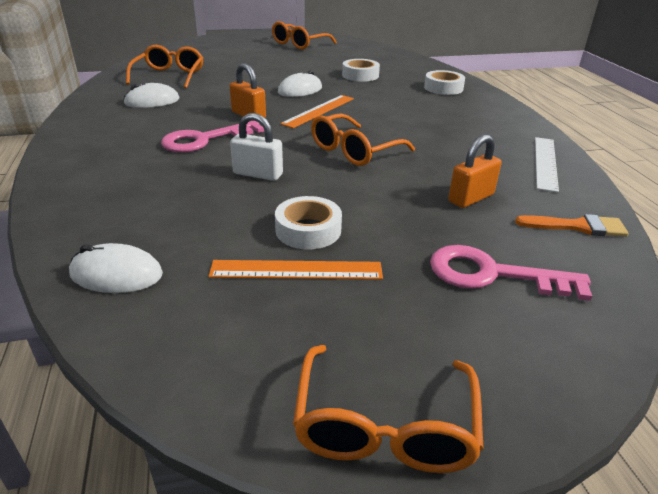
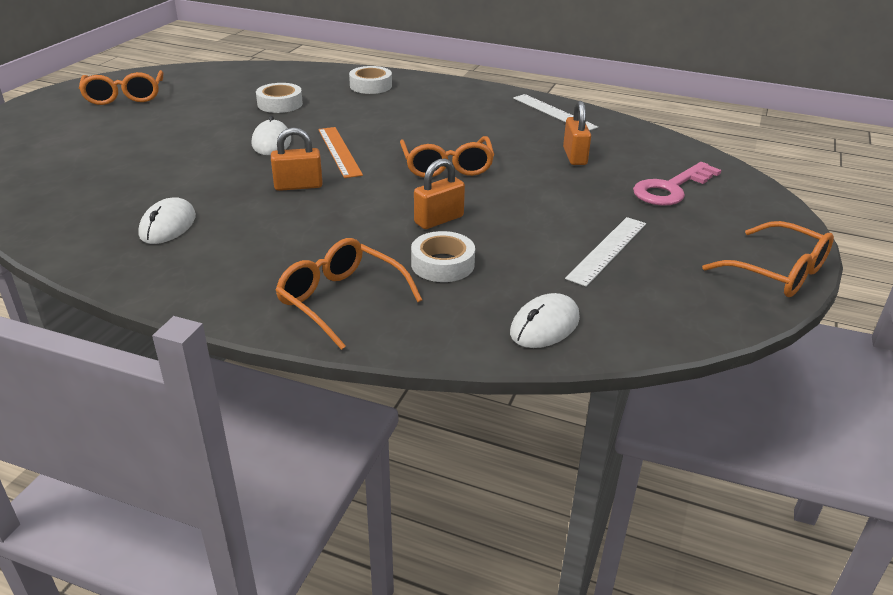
camera: 55 degrees left, 0 degrees up
(170, 76) = (94, 195): orange glasses -> orange glasses (340, 300)
(204, 140) = (328, 224): pink key -> none
(258, 174) = (439, 220): white padlock -> orange padlock
(296, 270) = (607, 250): orange ruler -> white ruler
(308, 230) = (557, 228): white tape -> white tape (442, 264)
(577, 226) = (643, 142): orange brush -> none

